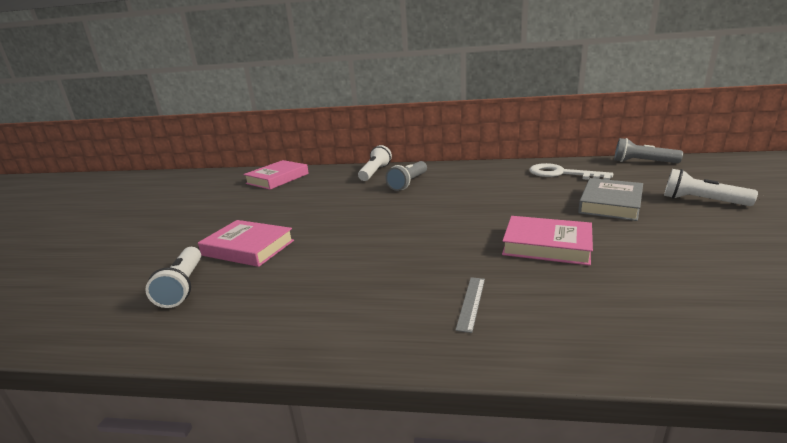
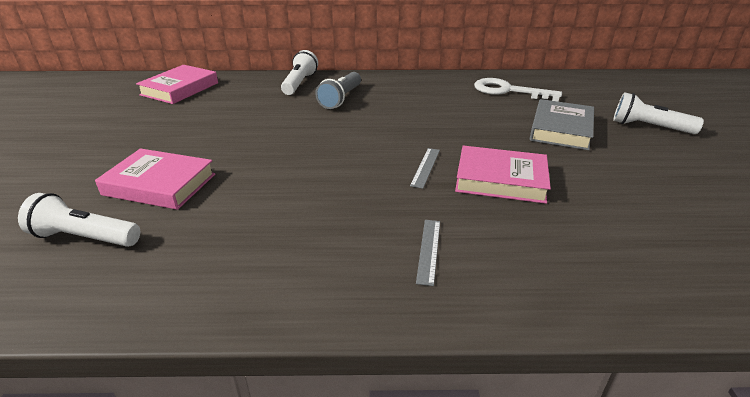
camera: 10 degrees left, 10 degrees up
(183, 286) = (85, 237): white flashlight -> white flashlight turned 120 degrees clockwise
(476, 235) = (425, 167): none -> grey ruler
(642, 162) = (589, 78): grey flashlight -> none

